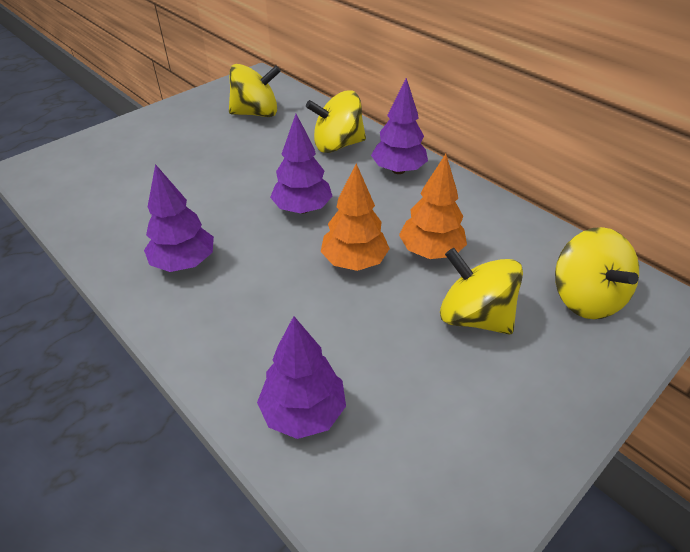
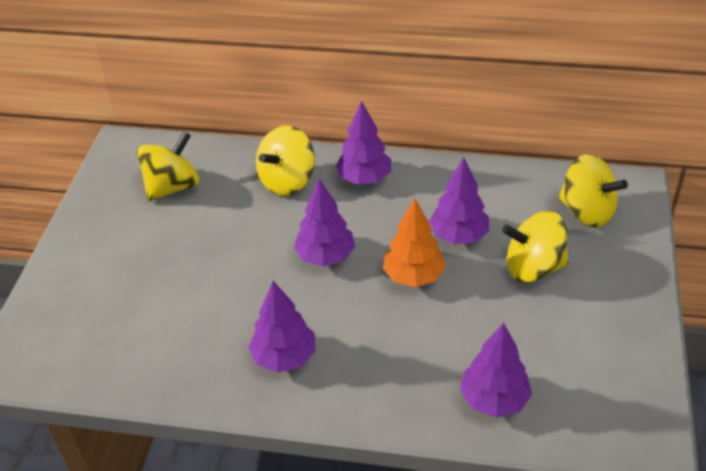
camera: 35 degrees left, 0 degrees up
(430, 251) = (459, 236): orange tree -> purple tree

